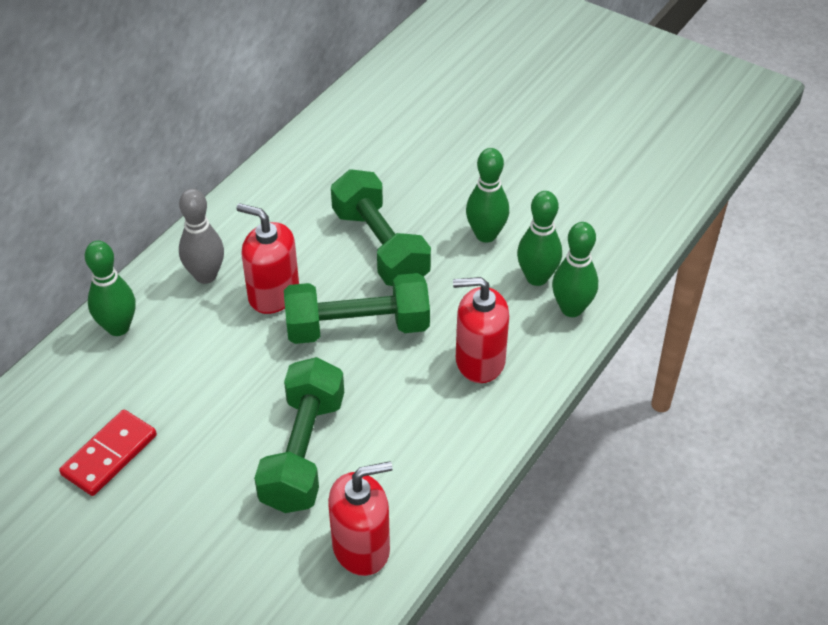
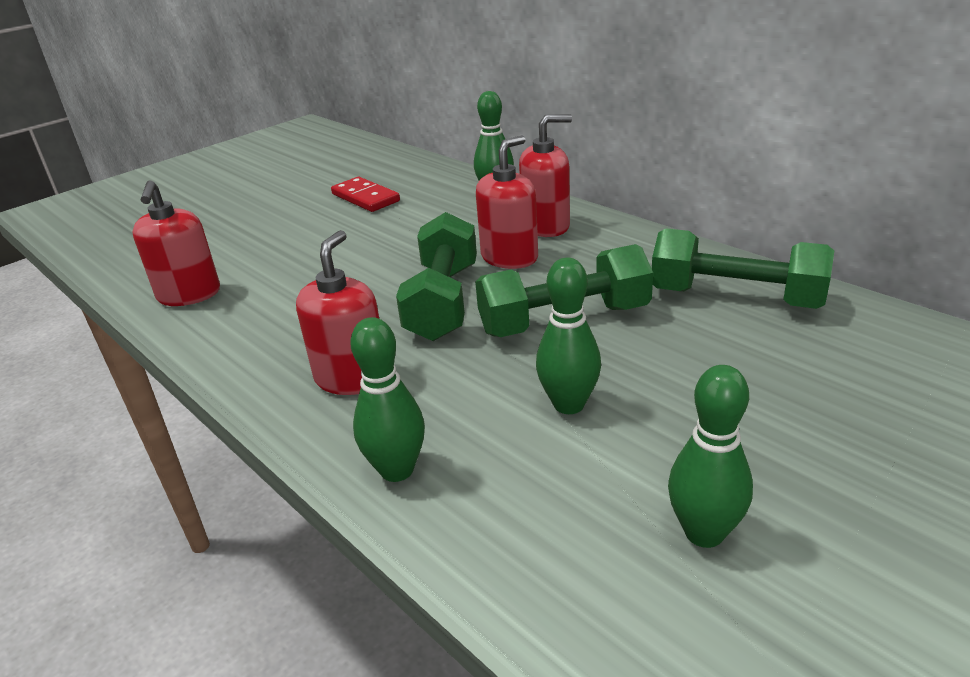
camera: 105 degrees right, 15 degrees down
(205, 276) = (546, 226): grey bowling pin -> red soap dispenser
(303, 452) = (309, 270): green dumbbell -> green dumbbell (735, 298)
(537, 278) = (470, 443): green bowling pin -> green bowling pin (704, 533)

